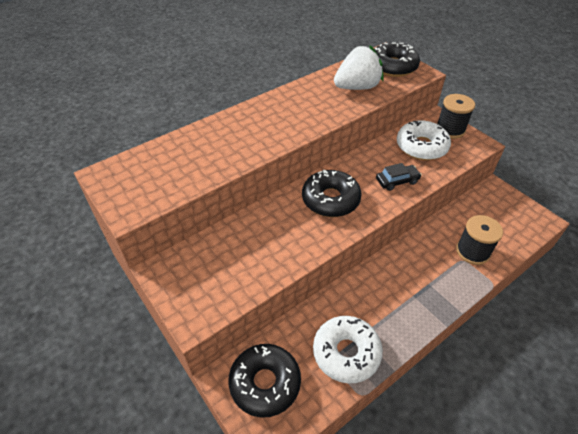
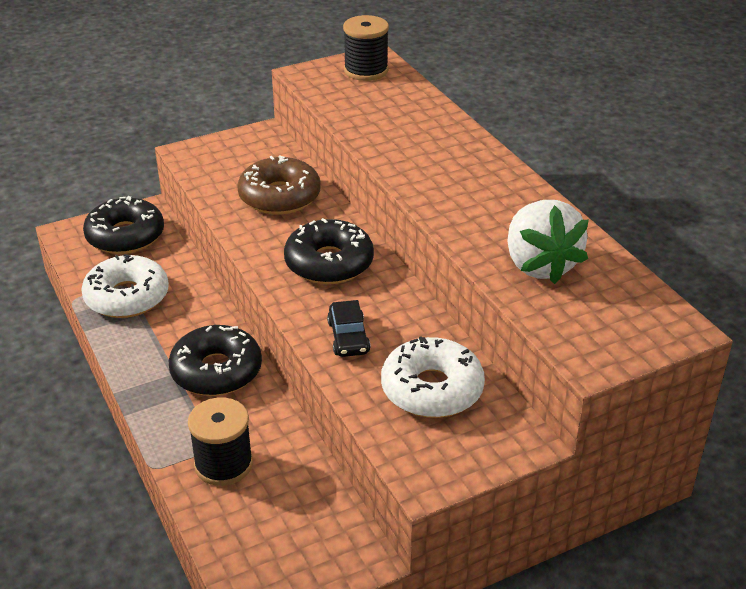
camera: 100 degrees right, 10 degrees down
(257, 239) = (279, 197): none -> brown donut
(393, 67) = (615, 325): black donut -> black donut (216, 371)
(450, 129) = (479, 446): black spool -> black spool (366, 71)

